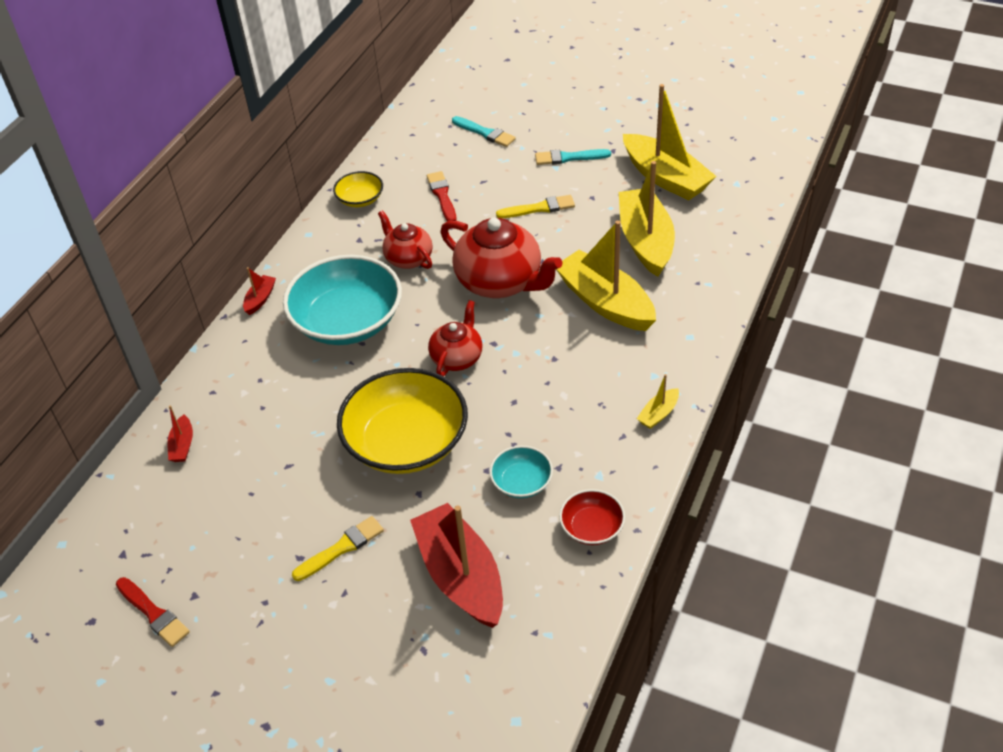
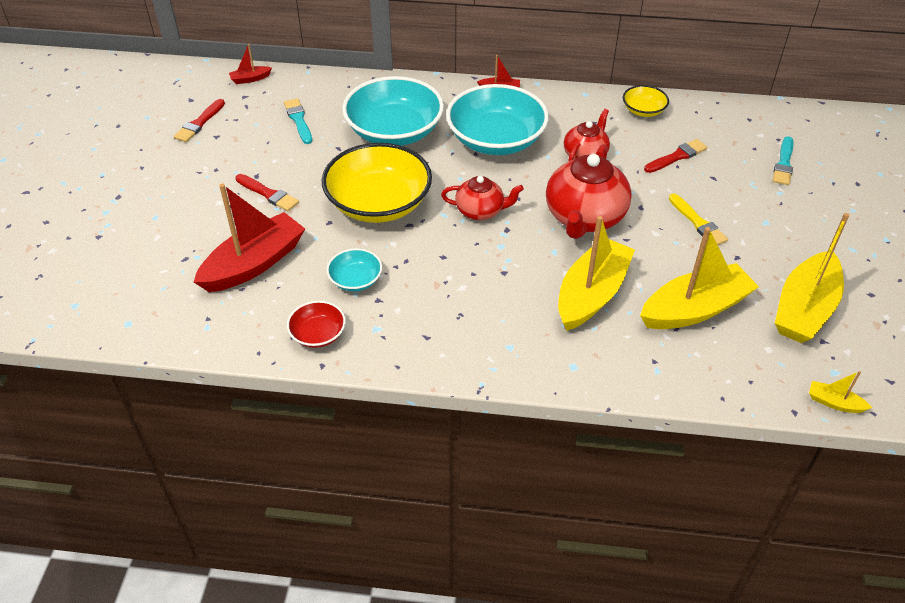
camera: 70 degrees right, 0 degrees up
(182, 445) = (343, 94): red boat -> red boat (250, 79)
(285, 406) = (394, 131): none -> turquoise bowl
(341, 548) = (268, 194): yellow brush -> red brush
(569, 158) = (786, 229): turquoise brush -> turquoise brush (298, 120)
(658, 414) = (461, 358): yellow boat -> yellow boat (834, 403)

